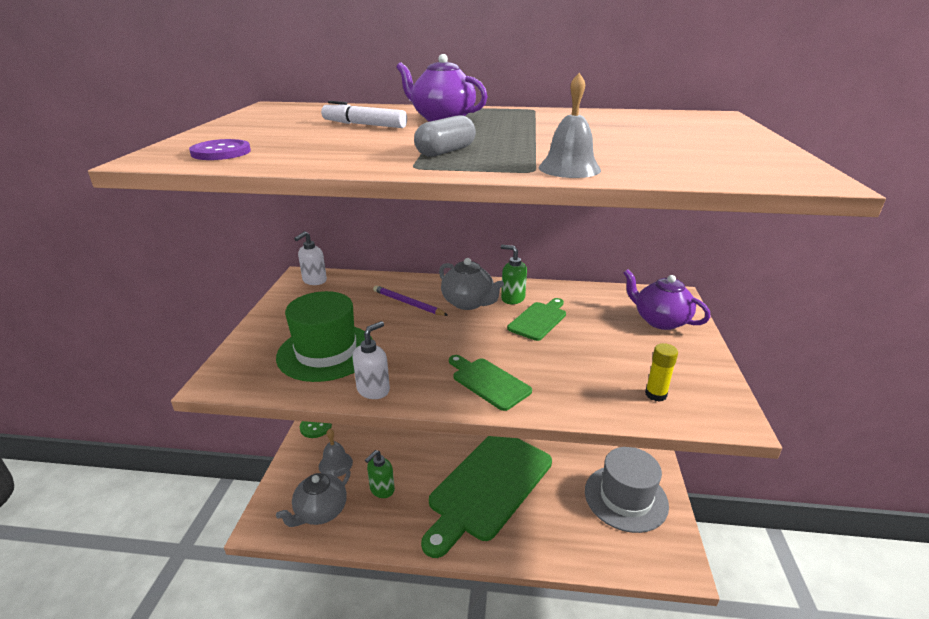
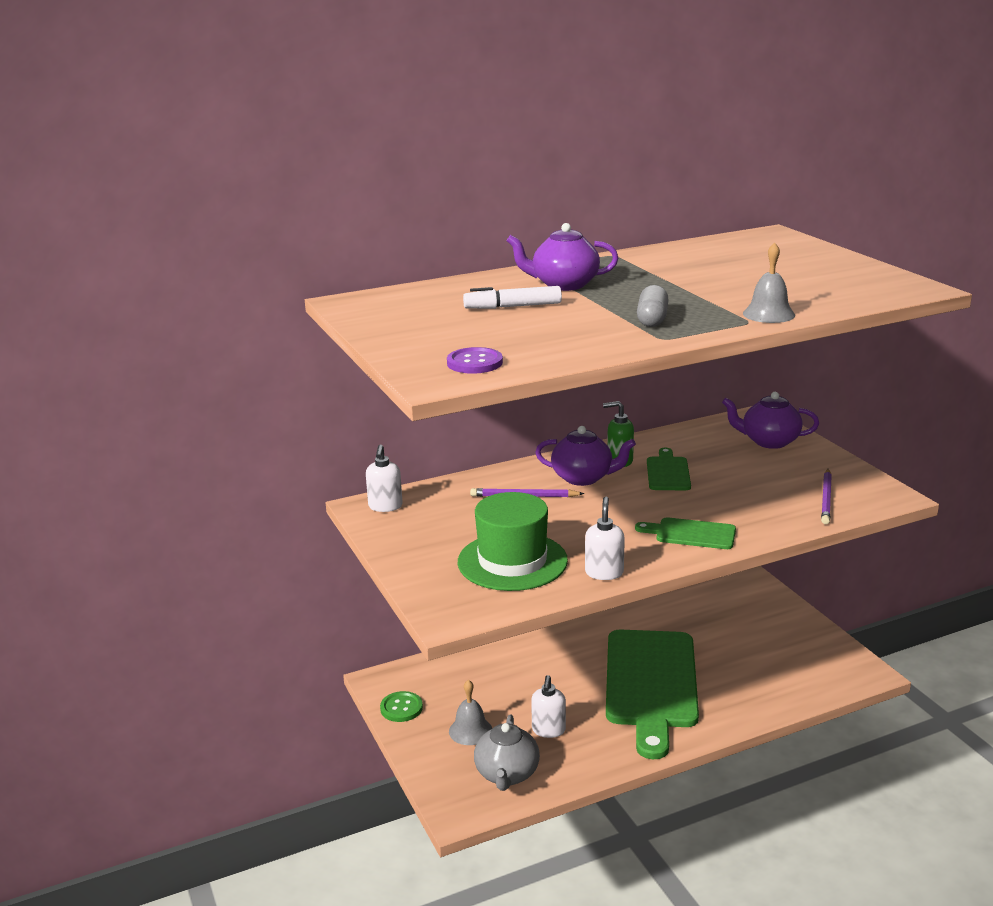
camera: 30 degrees left, 5 degrees down
(382, 489) = (548, 730): green soap dispenser -> white soap dispenser
(468, 303) = (583, 478): grey teapot -> purple teapot
(625, 498) = (781, 641): grey hat -> none
(655, 394) = (826, 498): yellow glue stick -> purple pencil

